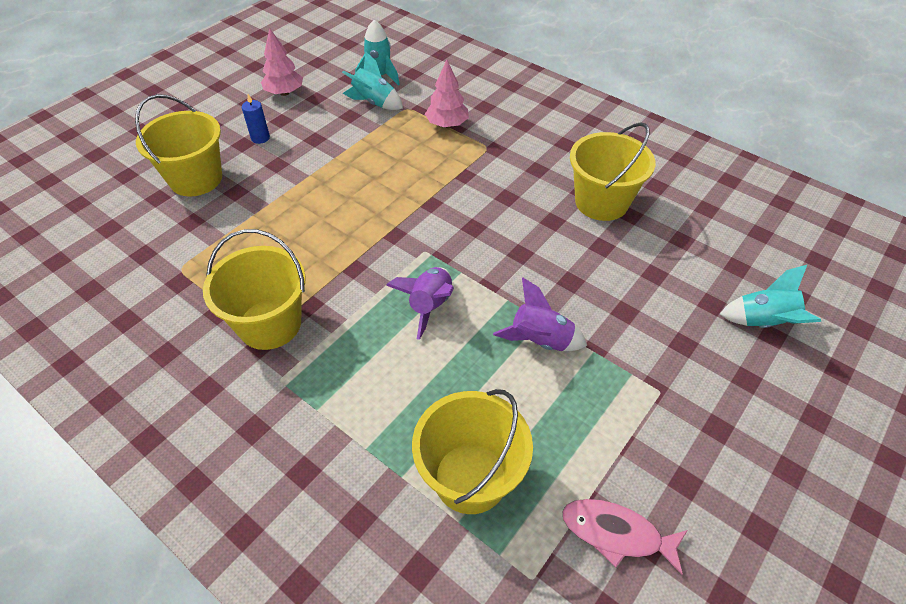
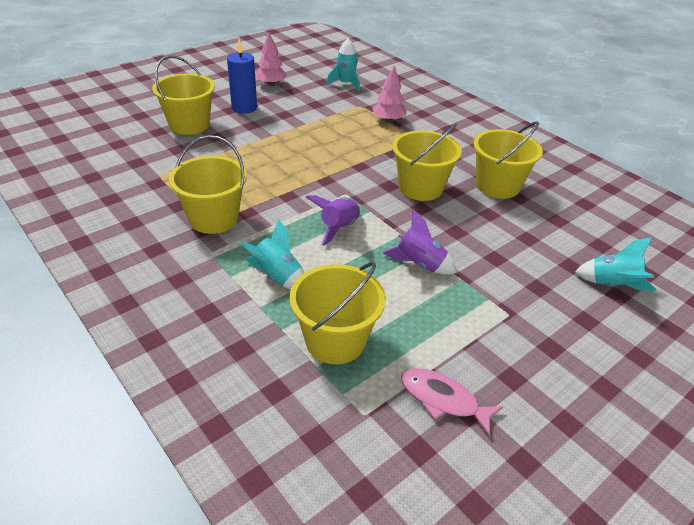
camera: 10 degrees right, 10 degrees down
(260, 138) = (244, 108): blue candle -> blue candle, size x1.77
(374, 102) = (336, 99): turquoise rocket -> turquoise rocket (277, 276)
(512, 223) = (420, 188): none -> yellow bucket

